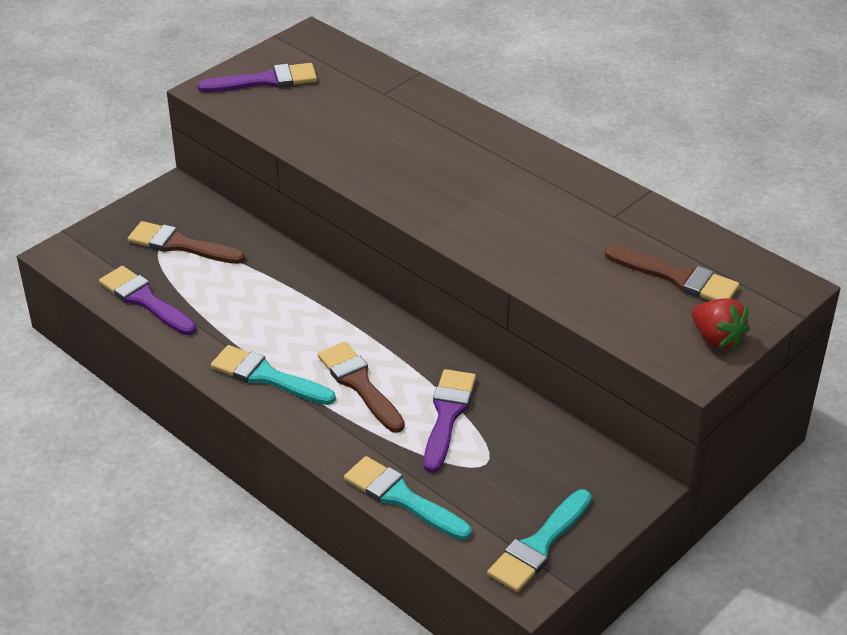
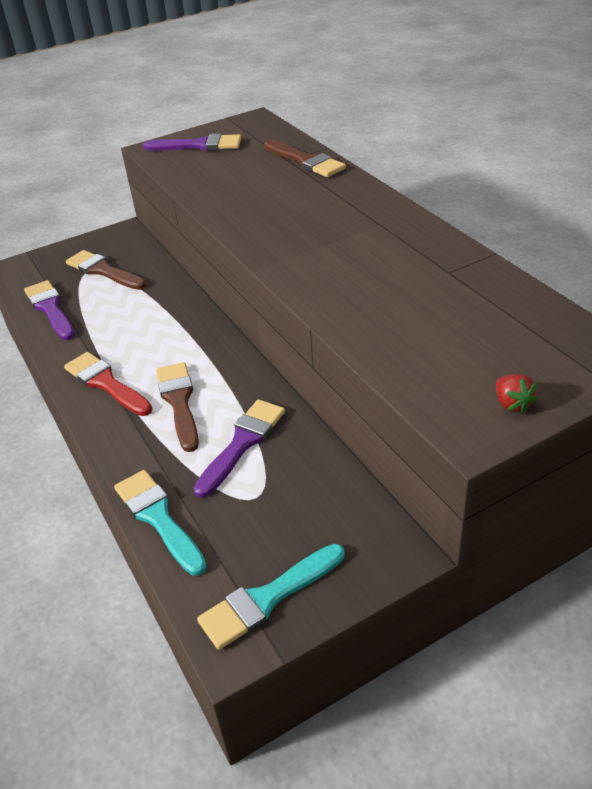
camera: 20 degrees right, 0 degrees up
(267, 377) = (106, 383): turquoise brush -> red brush
(677, 278) = (490, 336): brown brush -> brown brush (305, 161)
(716, 339) = (512, 404): red strawberry -> red strawberry, size x0.66

